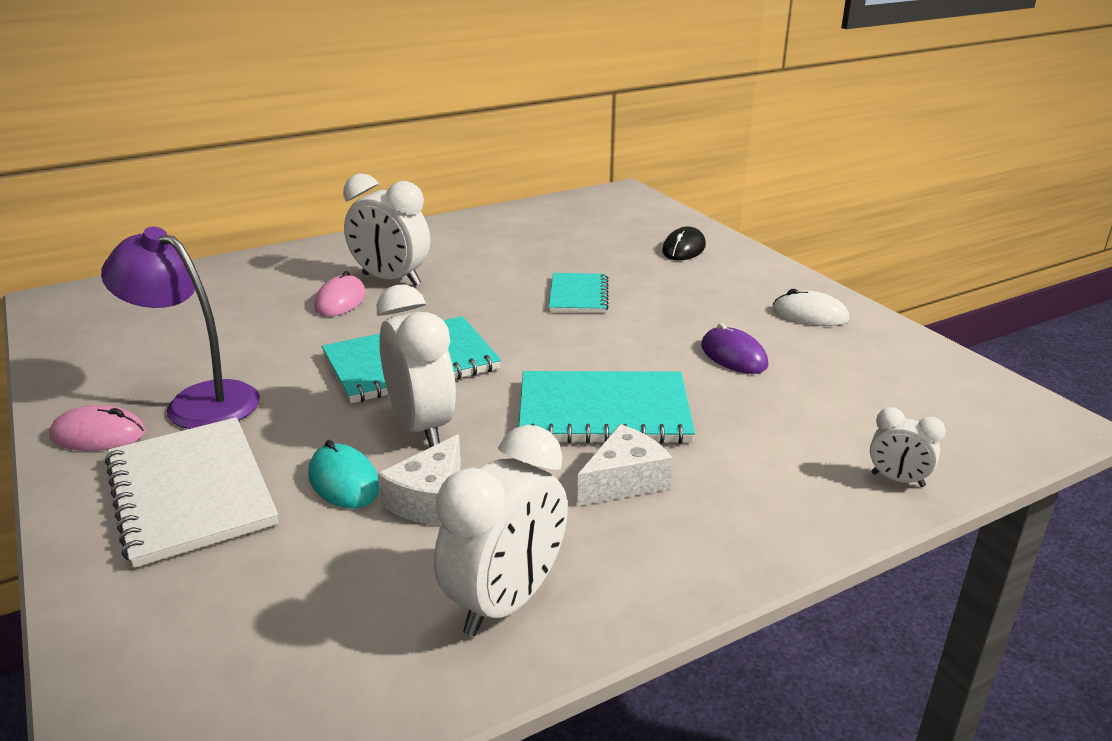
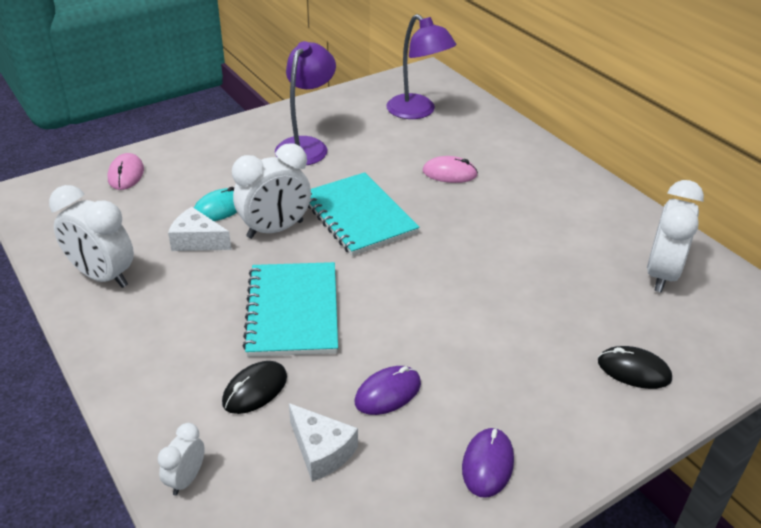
camera: 85 degrees right, 10 degrees up
(98, 434) = (272, 124): pink mouse -> pink mouse (126, 174)
(168, 312) = (417, 112): none -> purple lamp
(190, 492) = (216, 162): white notebook -> none
(391, 280) = (492, 190): white clock -> white clock (661, 274)
(578, 295) = (491, 293): turquoise notebook -> none
(624, 481) = (205, 321): white cheese -> white cheese (321, 451)
(746, 436) = (255, 390): none -> black mouse
(810, 314) = (487, 464): white mouse -> purple mouse

